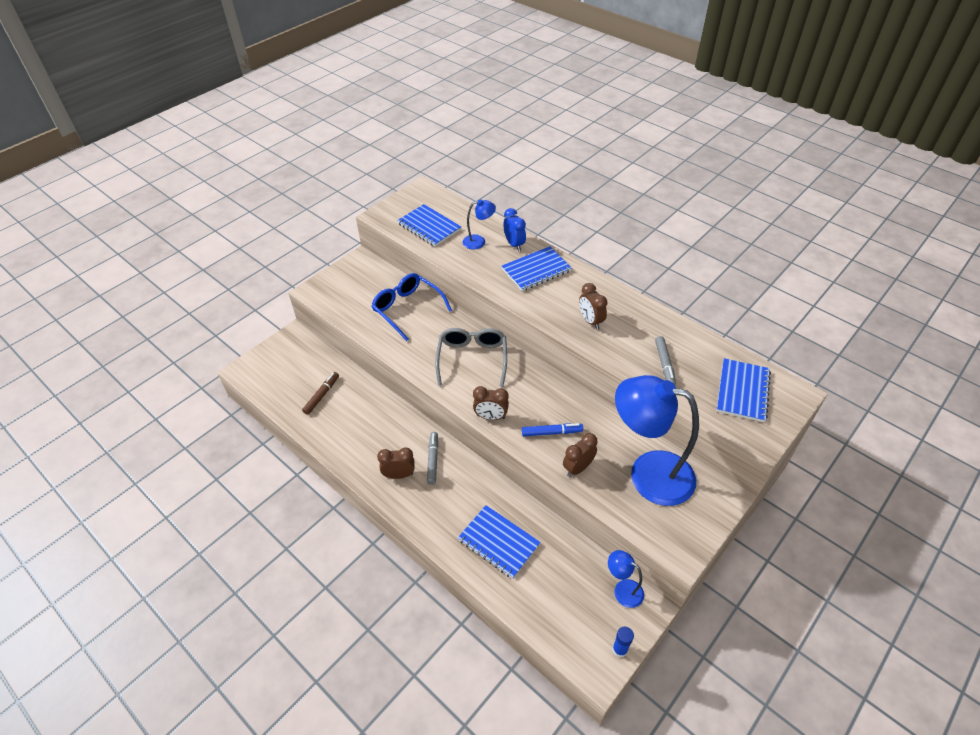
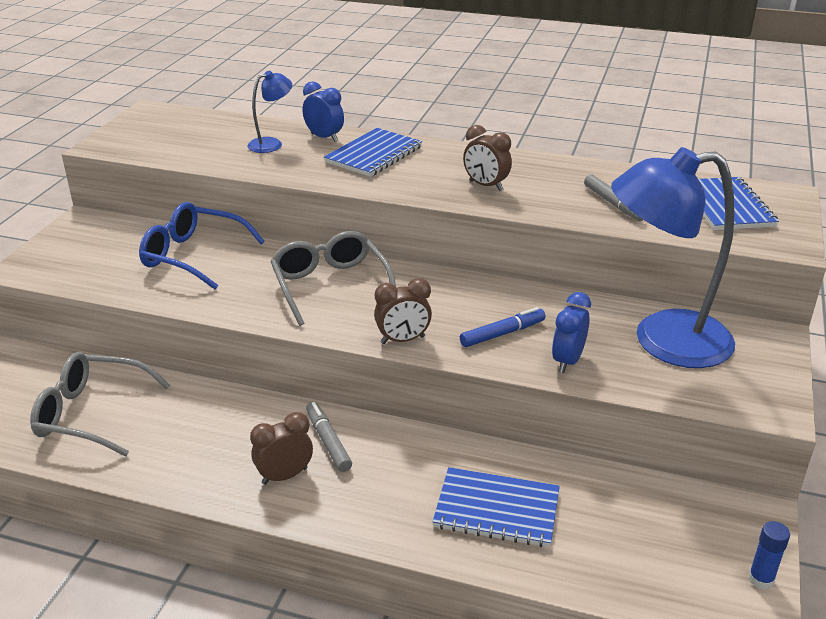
camera: 25 degrees left, 15 degrees down
(321, 395) = (91, 414): brown marker -> grey glasses
(429, 227) = (186, 143): blue notebook -> none
(578, 468) = (567, 361): brown clock -> blue clock
(623, 589) = (709, 506): blue lamp -> none

